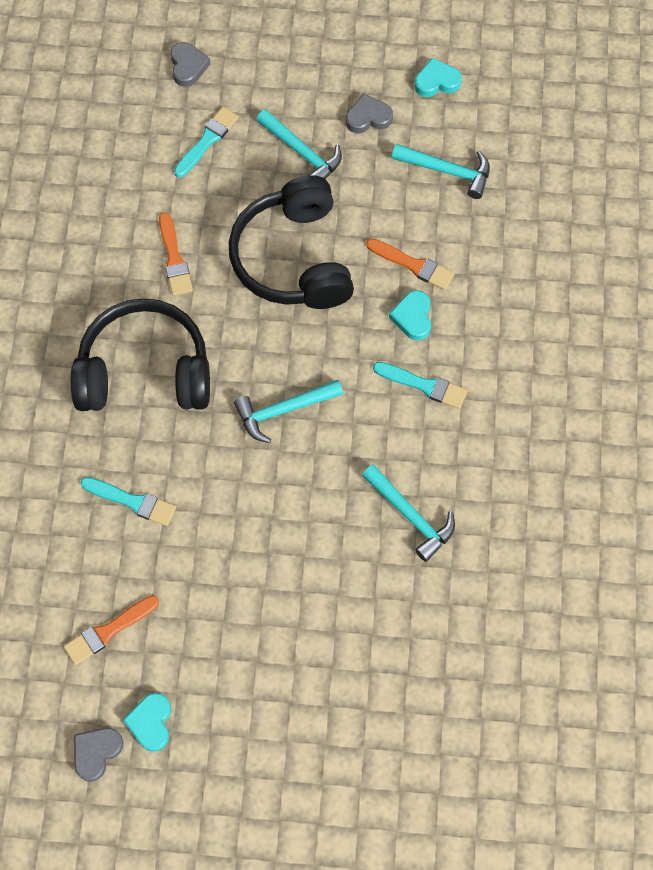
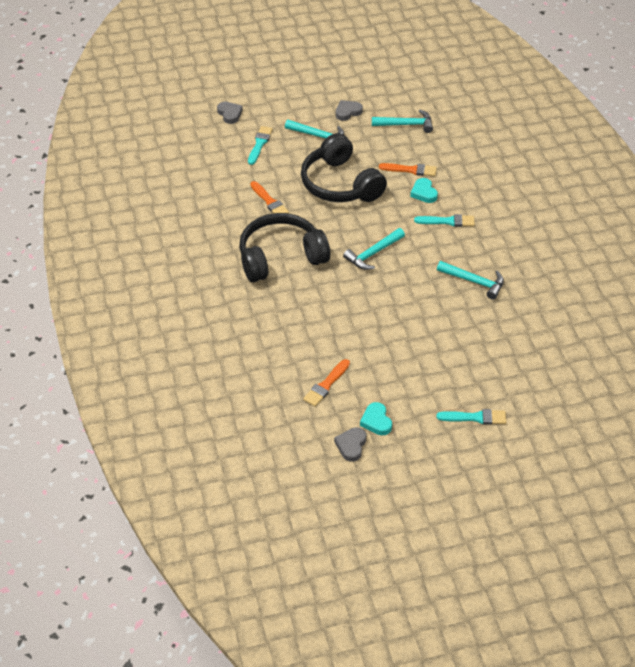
camera: 20 degrees left, 20 degrees down
(132, 501) = (306, 319): turquoise brush -> turquoise brush (475, 417)
(436, 81) = (377, 88): turquoise heart -> none

